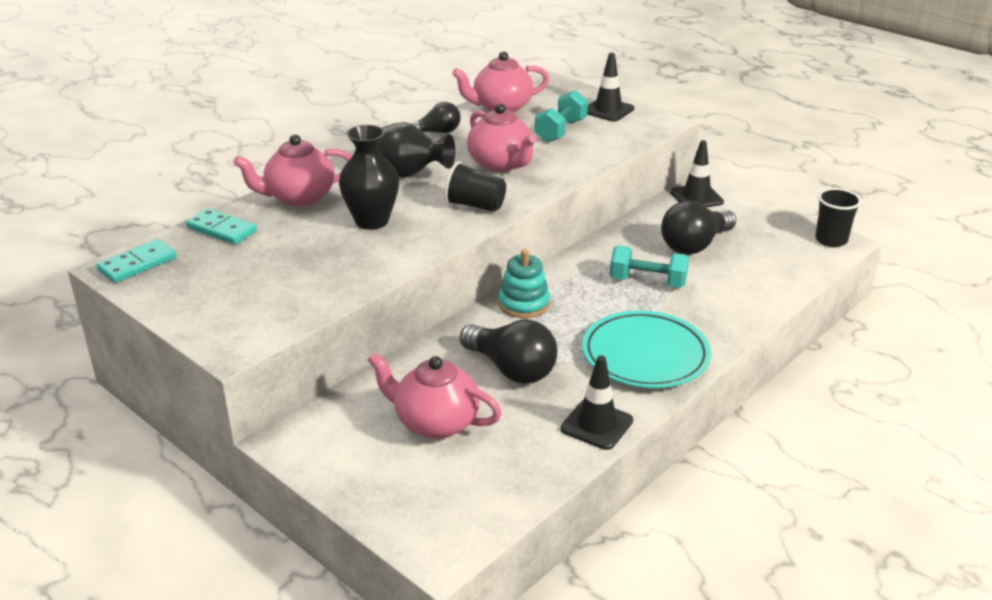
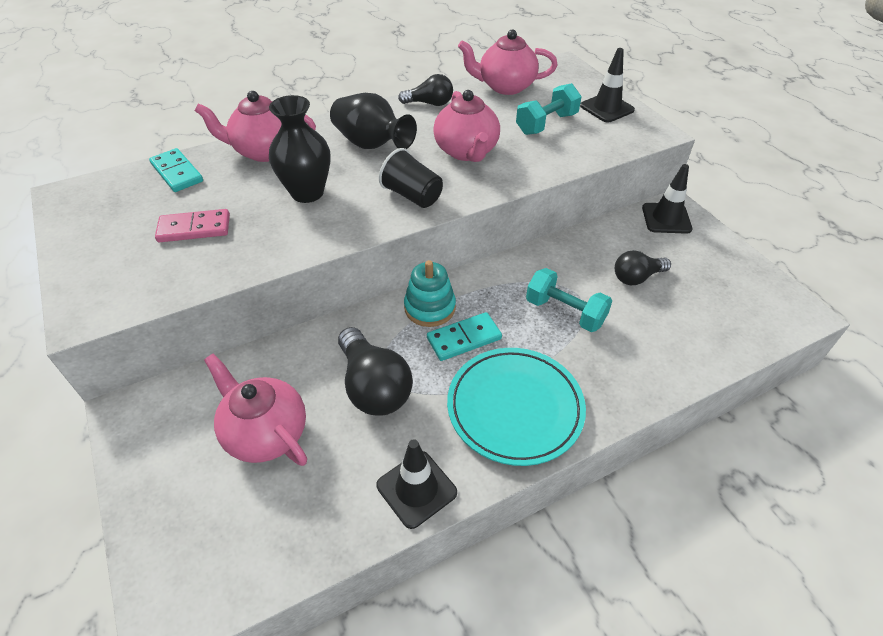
camera: 20 degrees right, 15 degrees up
(137, 264) = (84, 195): turquoise domino -> turquoise domino (464, 338)
(282, 267) = (194, 228): none -> pink domino
(695, 245) = (636, 277): black light bulb -> black light bulb, size x0.63
(831, 240) = (790, 307): black cup -> none

